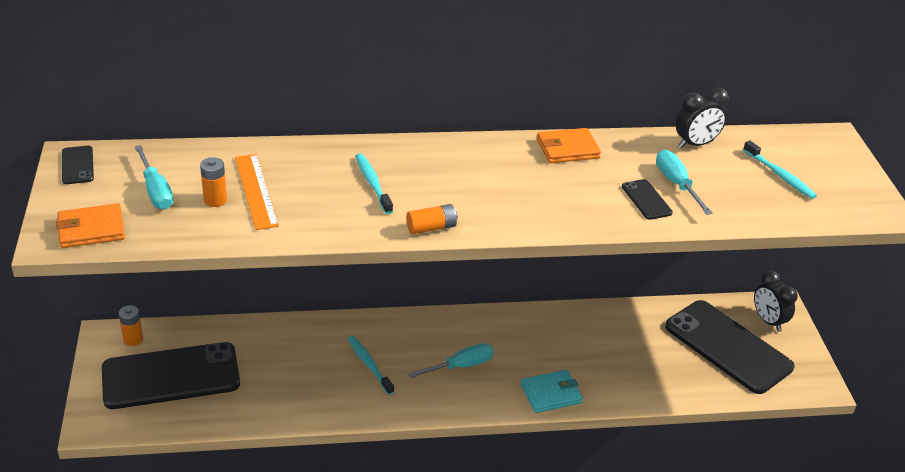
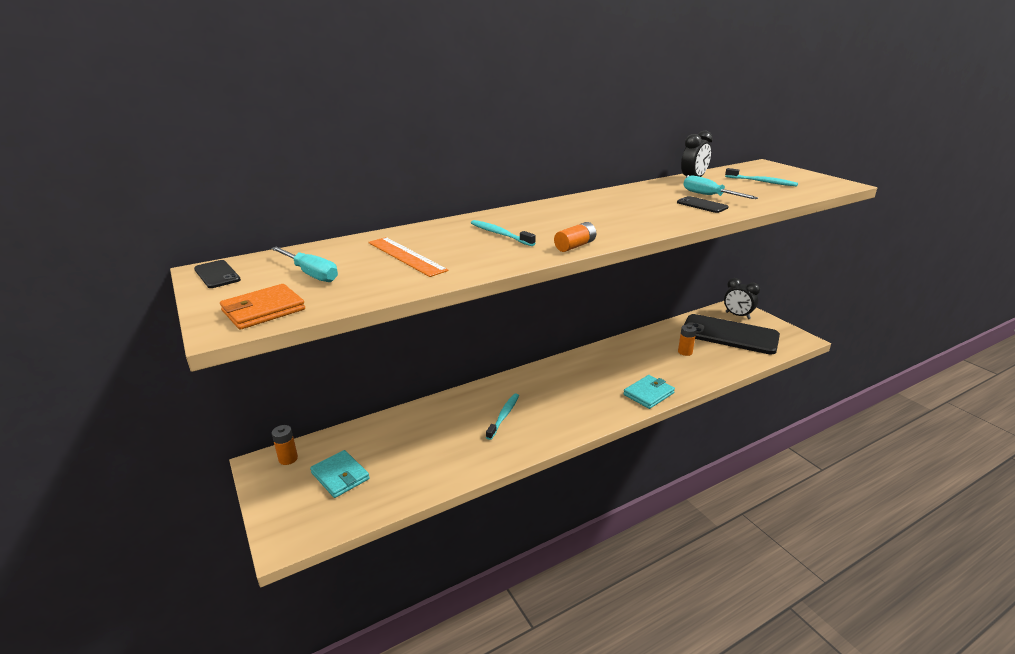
camera: 20 degrees left, 10 degrees down
(171, 376) = (340, 476): black phone -> turquoise wallet
(215, 200) = (374, 268): orange battery -> orange battery (685, 352)
(369, 365) = (503, 416): turquoise toothbrush -> turquoise toothbrush turned 75 degrees clockwise
(461, 366) = (572, 396): turquoise screwdriver -> none
(568, 149) = (617, 195): orange wallet -> none

